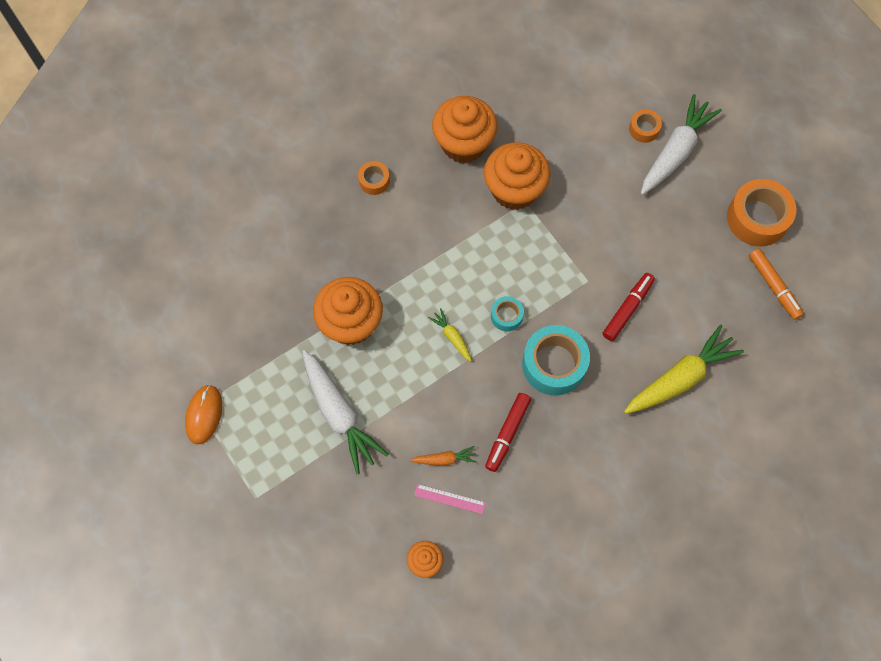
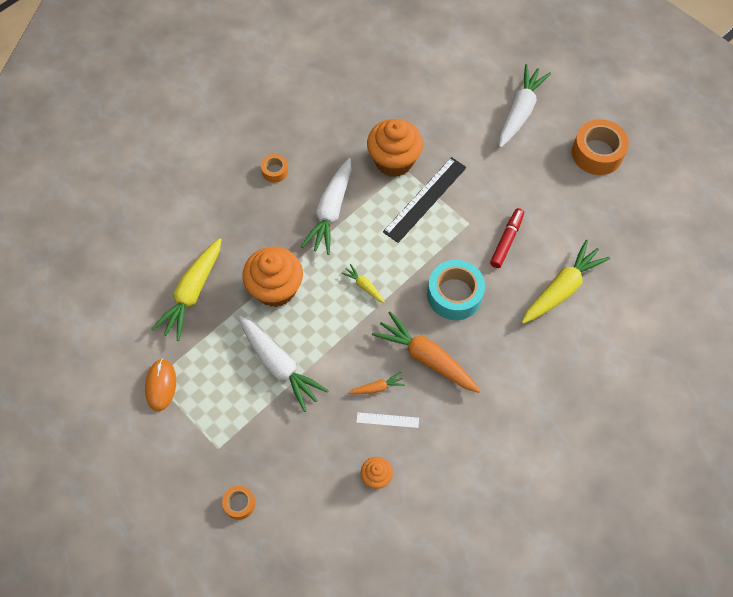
camera: 10 degrees left, 5 degrees down
(256, 312) = (192, 293): none -> yellow carrot
(430, 240) = (331, 211): none -> white carrot
(449, 498) = (387, 420): pink ruler -> white ruler
(464, 144) = (344, 131): orange cupcake -> none
(506, 316) = (407, 262): turquoise tape -> none
(507, 433) = (426, 358): red marker -> orange carrot
(542, 242) = (425, 199): none -> black ruler
(644, 129) = (490, 98): orange tape -> orange tape (239, 504)
(773, 286) = (622, 204): orange marker -> none

